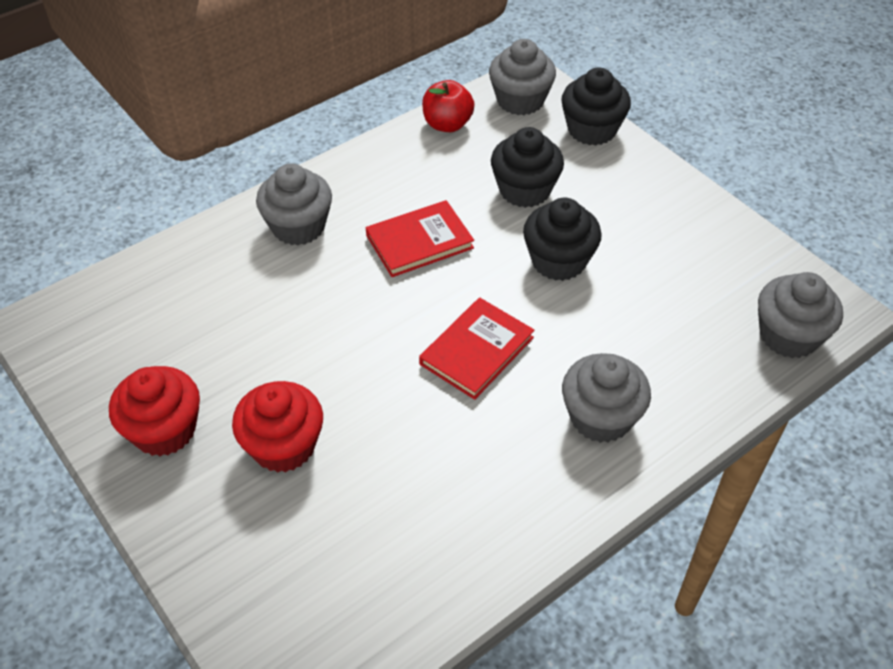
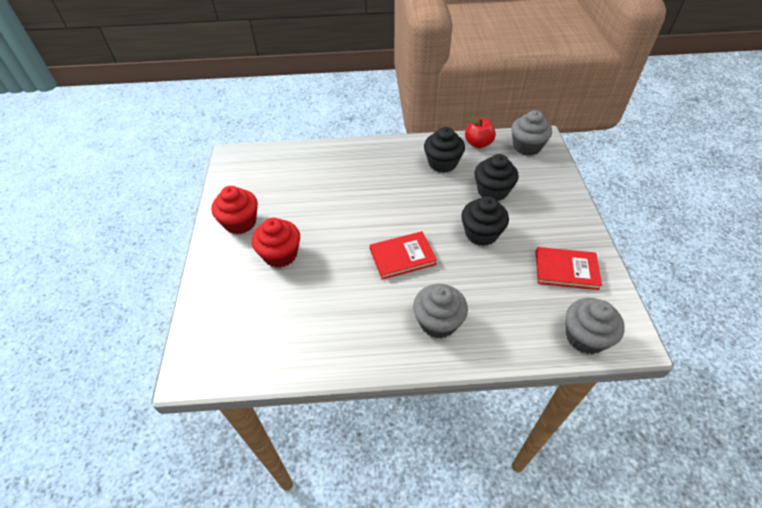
camera: 35 degrees right, 0 degrees up
(298, 226) = (368, 161): grey cupcake -> none
(419, 242) = (418, 193): red book -> red book (566, 270)
(591, 129) = (555, 176): black cupcake -> black cupcake (442, 163)

